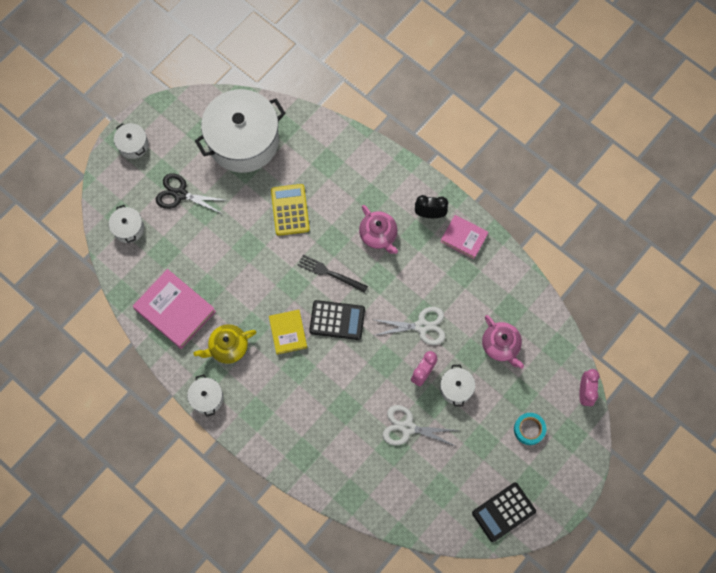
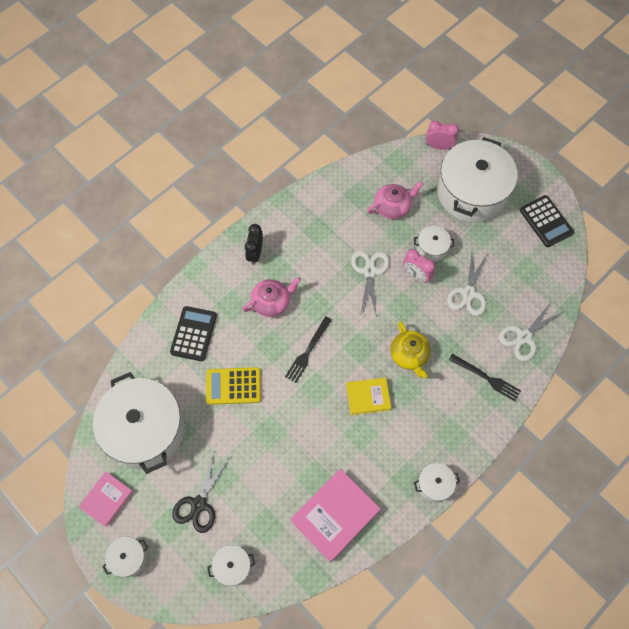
camera: 85 degrees left, 5 degrees down
(228, 347) = (380, 459): yellow teapot -> yellow teapot (409, 355)
(316, 446) = (486, 378): none -> black fork
(337, 320) = (358, 348): black calculator -> black calculator (193, 334)
(363, 485) = (524, 337): none -> white scissors
(464, 238) = (283, 226): pink book -> pink book (107, 499)
(529, 429) = (471, 193): turquoise tape -> white pot

